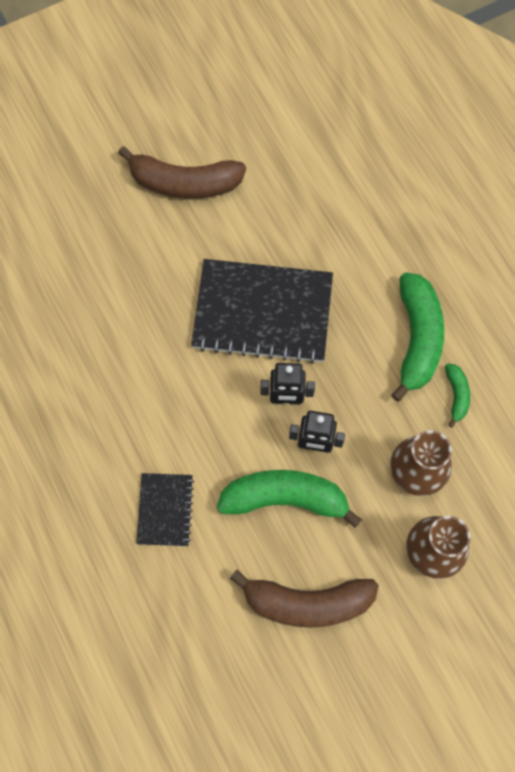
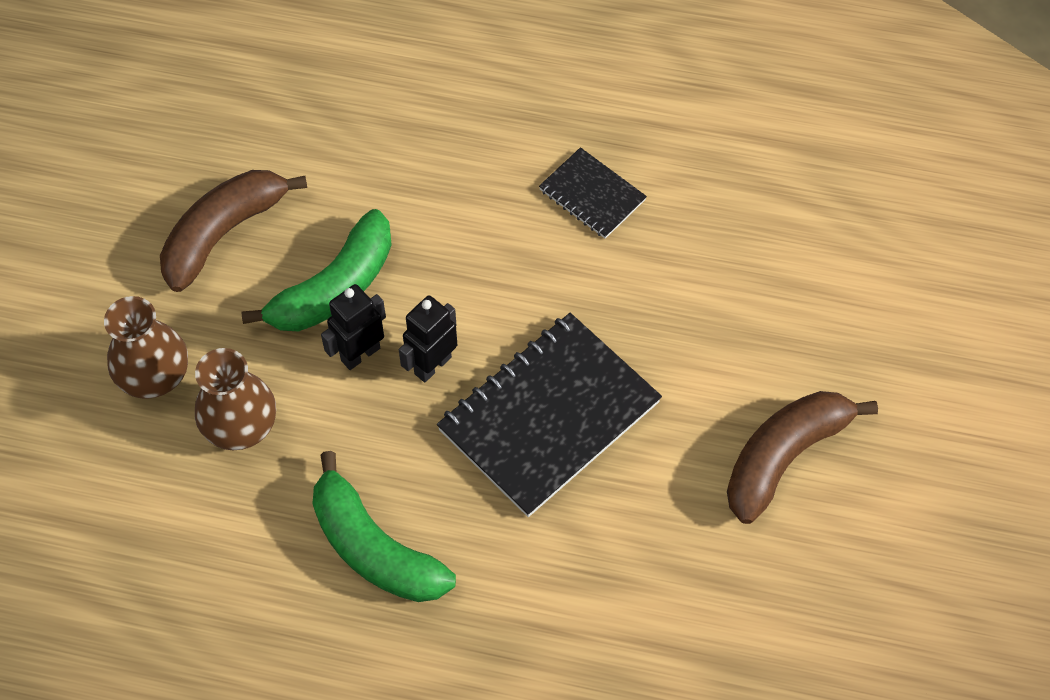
camera: 130 degrees right, 10 degrees down
(165, 510) = (425, 182): black notebook -> black notebook (592, 195)
(456, 395) = (276, 533): green banana -> none

